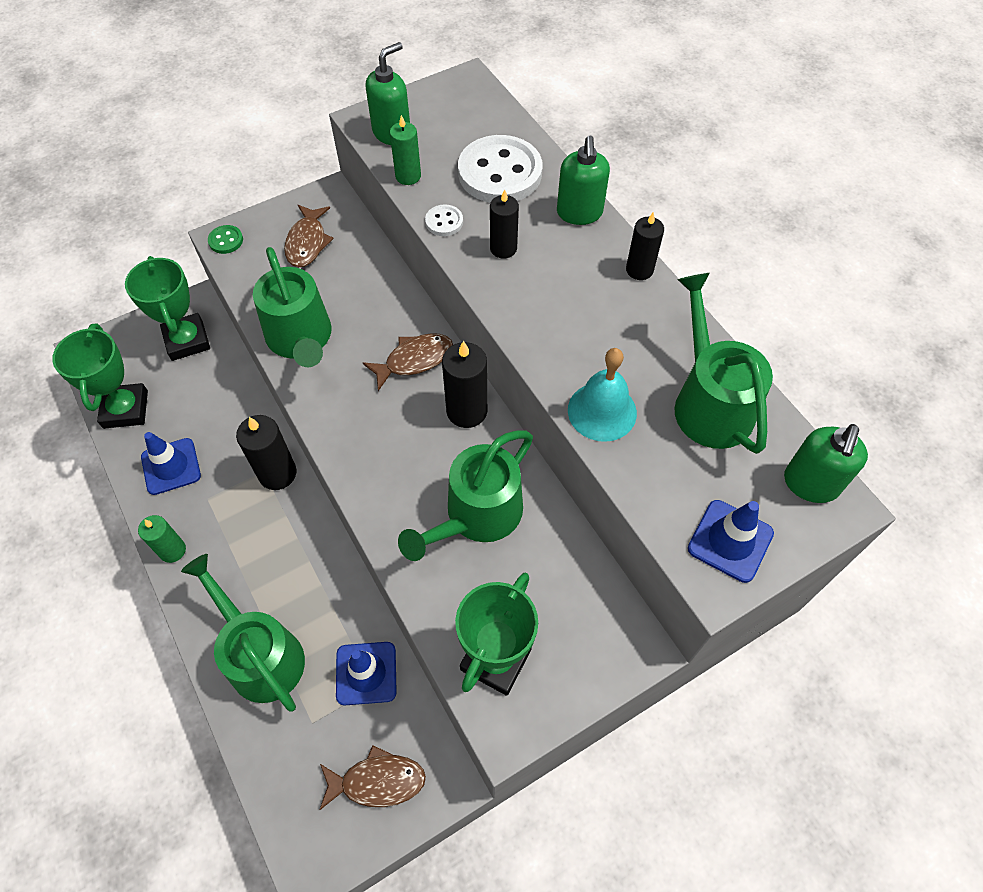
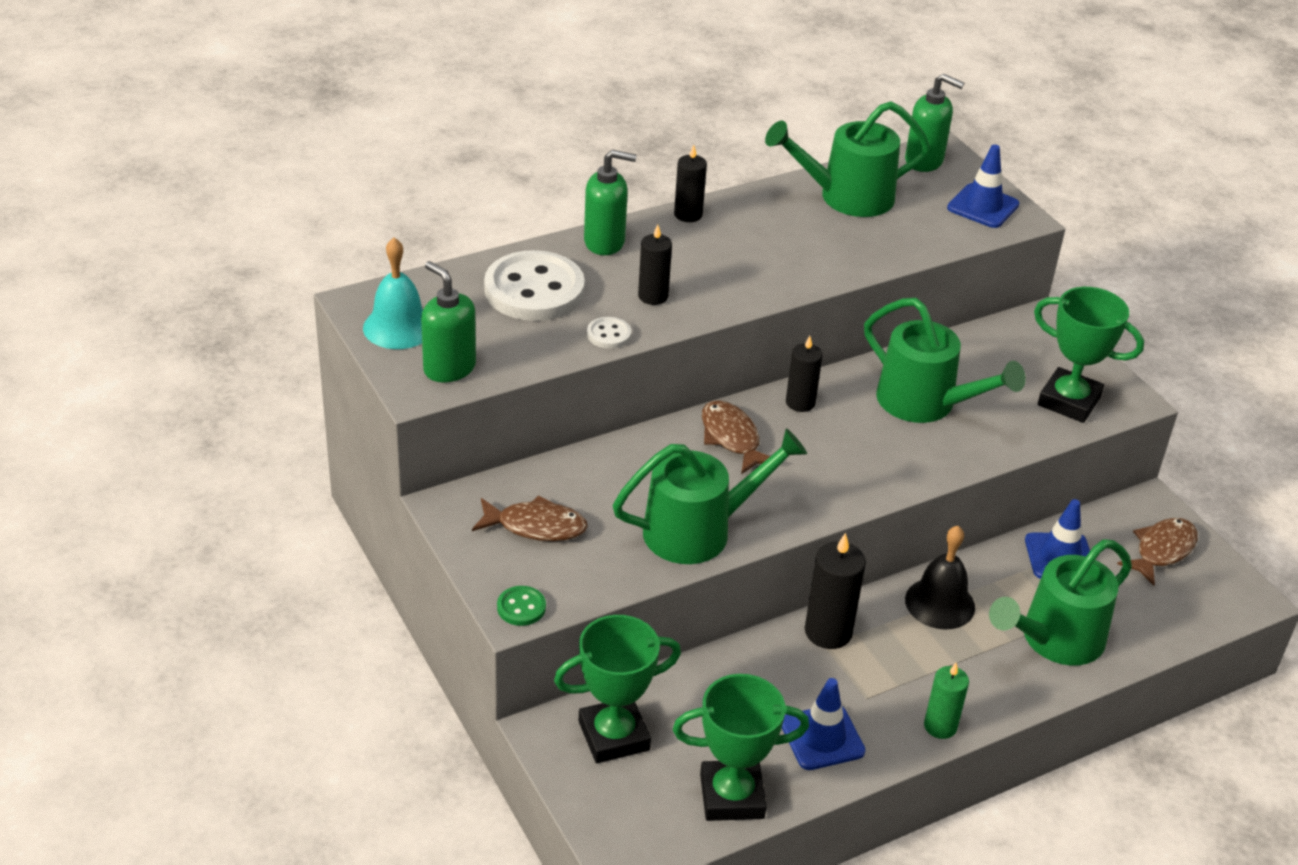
camera: 90 degrees left, 20 degrees down
(307, 560) = (940, 603): none -> black bell
(378, 781) = (1162, 550): brown fish -> brown fish turned 45 degrees clockwise
(408, 176) = (530, 358): green candle -> none
(466, 411) = (800, 403): black candle -> black candle, size x0.66
(602, 411) = (860, 255): turquoise bell -> turquoise bell (398, 327)

